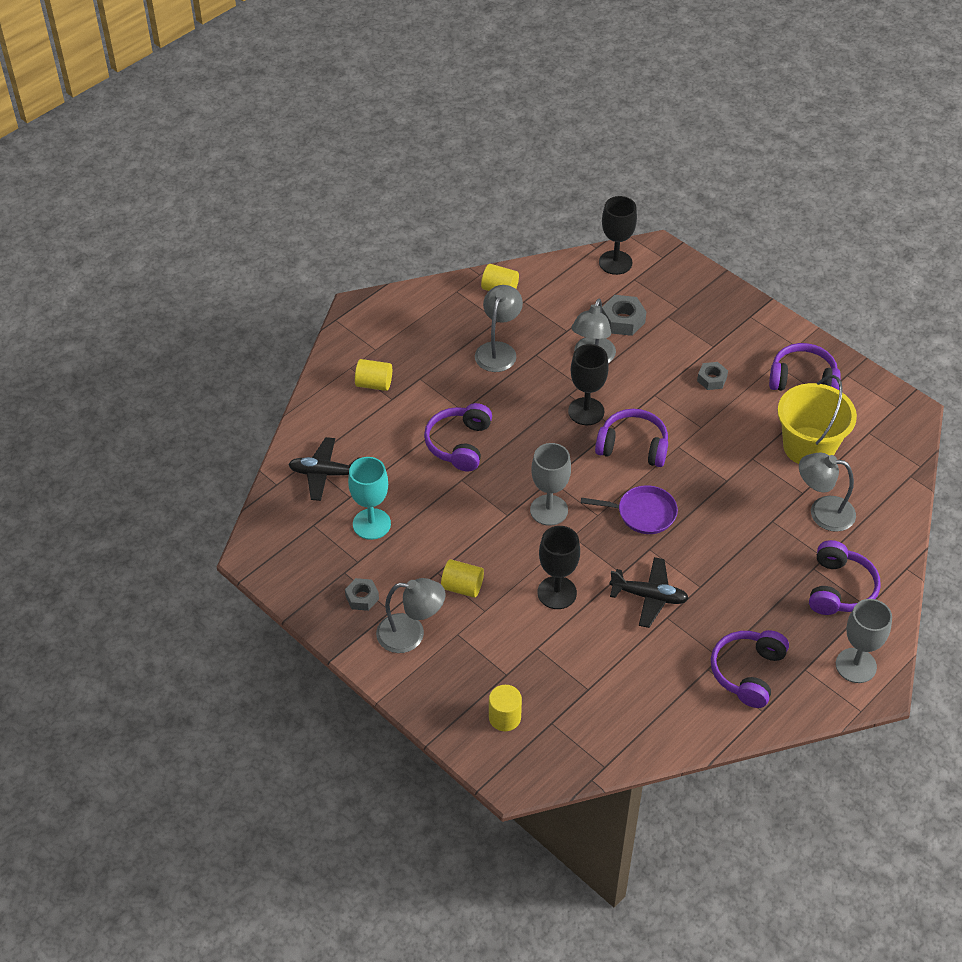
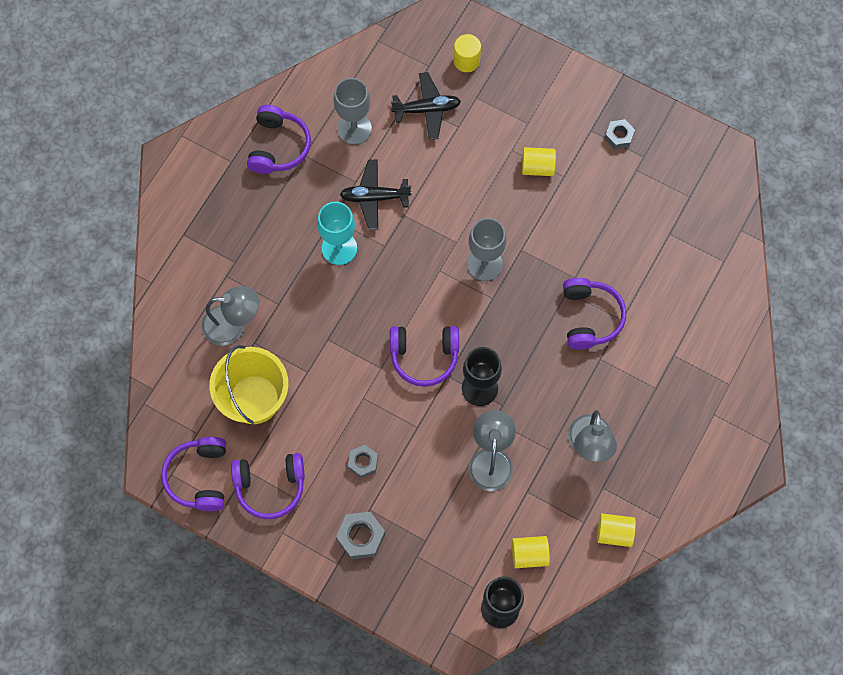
camera: 165 degrees right, 20 degrees up
(325, 474) = (701, 252): black plane -> black plane (427, 109)
(371, 524) = (638, 210): turquoise goblet -> turquoise goblet (339, 248)
(374, 384) = (697, 369): yellow cylinder -> yellow cylinder (529, 554)
(411, 634) = (565, 113): grey lamp -> none
(557, 593) = (455, 181): black goblet -> none
(623, 320) = (471, 521): grey nut -> grey nut (361, 537)
(642, 513) = (398, 282): purple pan -> none
(839, 589) = (209, 246): purple headphones -> purple headphones (199, 477)
(856, 665) = (189, 175): grey goblet -> grey goblet (354, 129)

